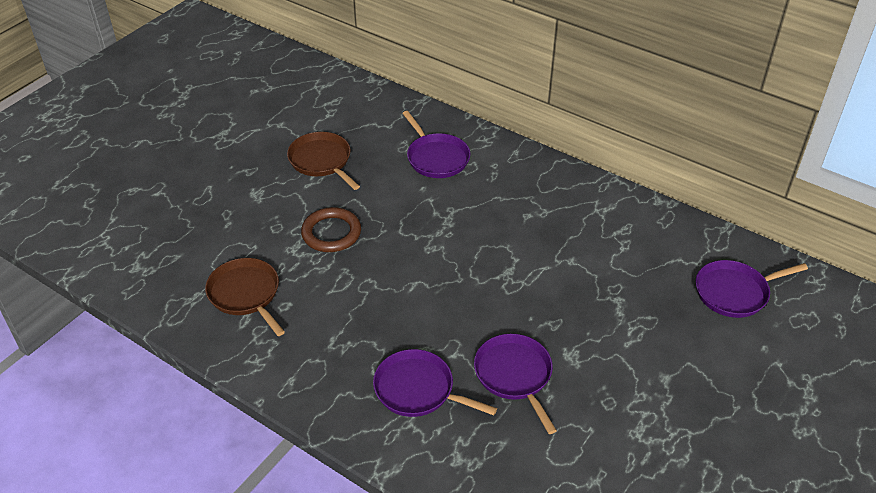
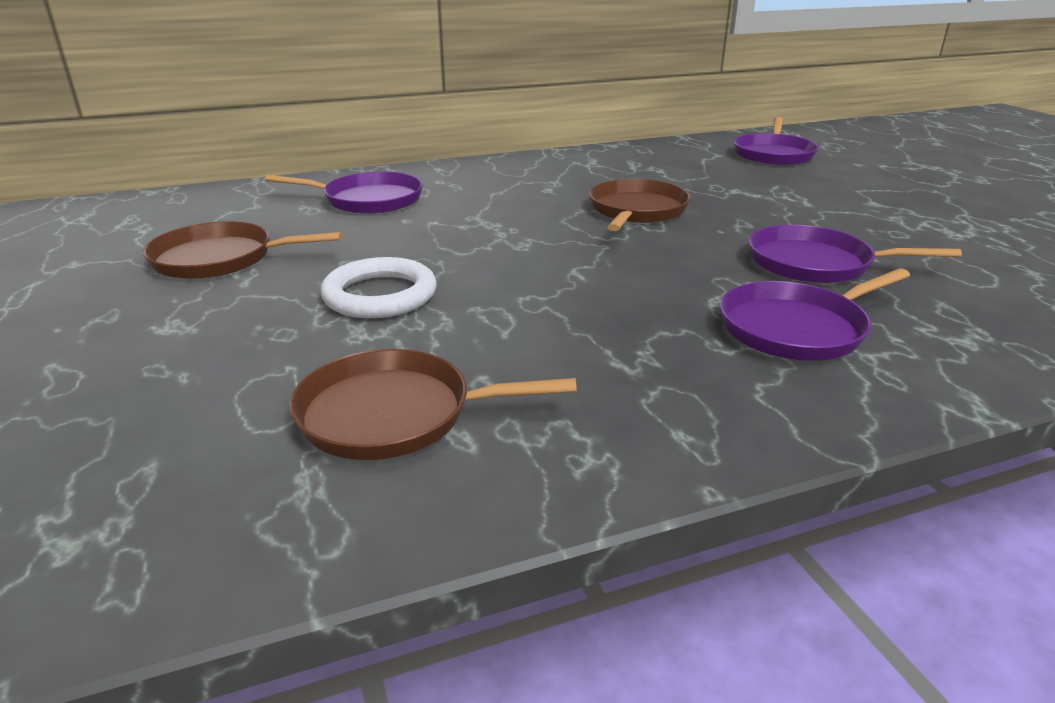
camera: 55 degrees left, 15 degrees down
(331, 233) = (380, 295): brown ring -> white ring
(528, 269) = (636, 211): none -> brown pan

